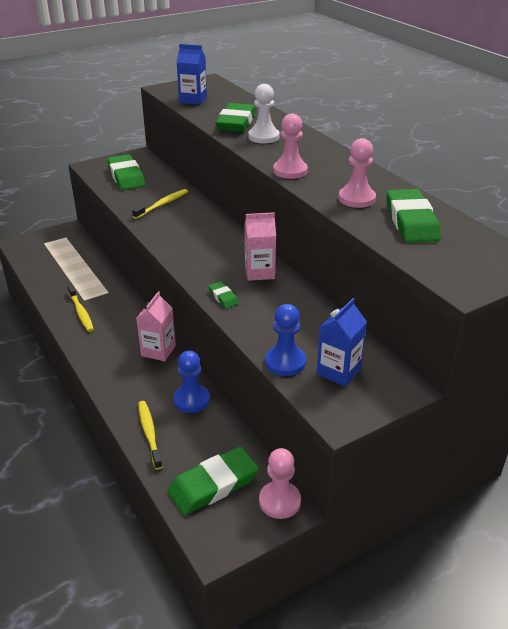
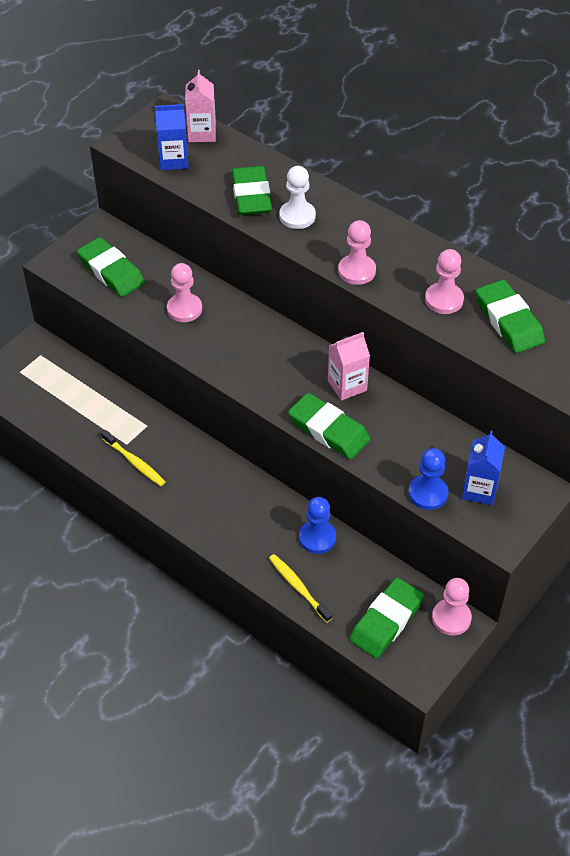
camera: 20 degrees left, 15 degrees up
(158, 351) = (250, 489): pink carton -> pink carton (202, 133)
(162, 204) = (184, 309): yellow toothbrush -> pink pawn
(223, 297) = (328, 430): green eraser -> green eraser, size x2.11

